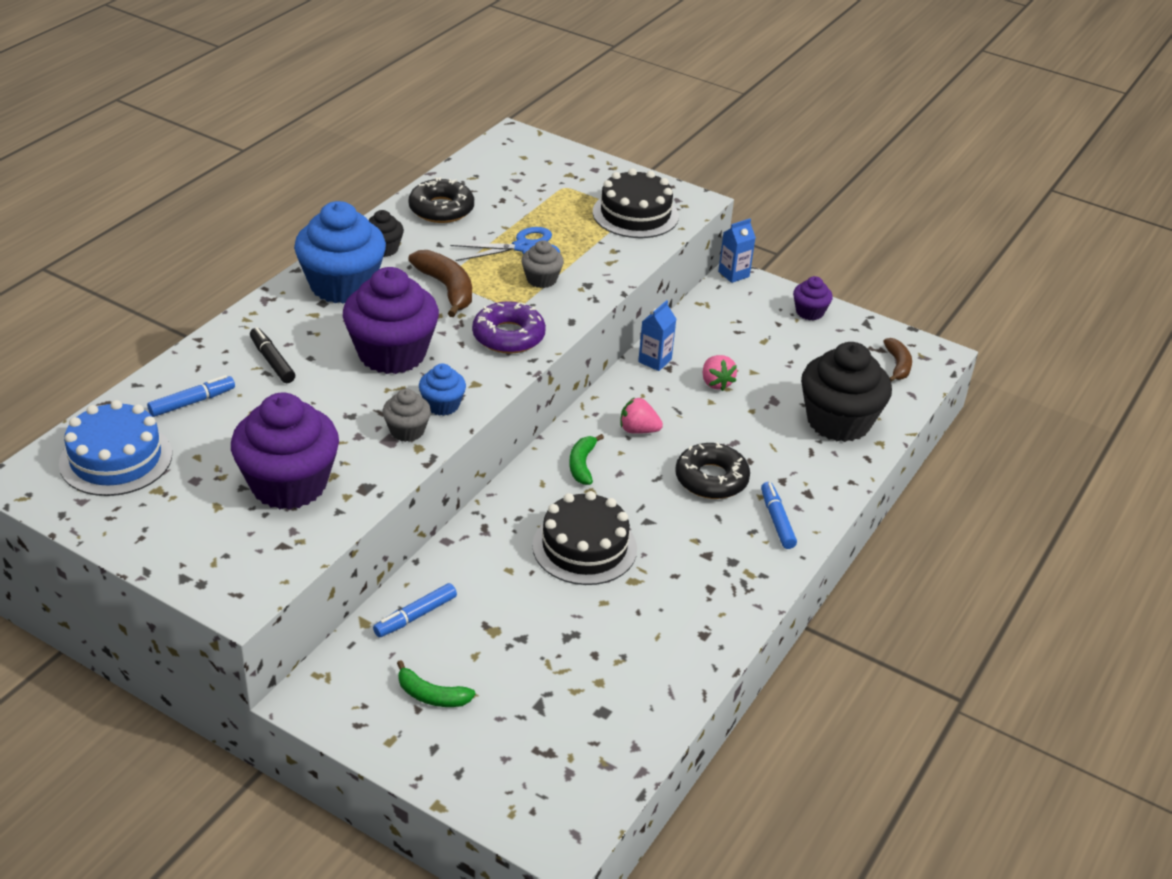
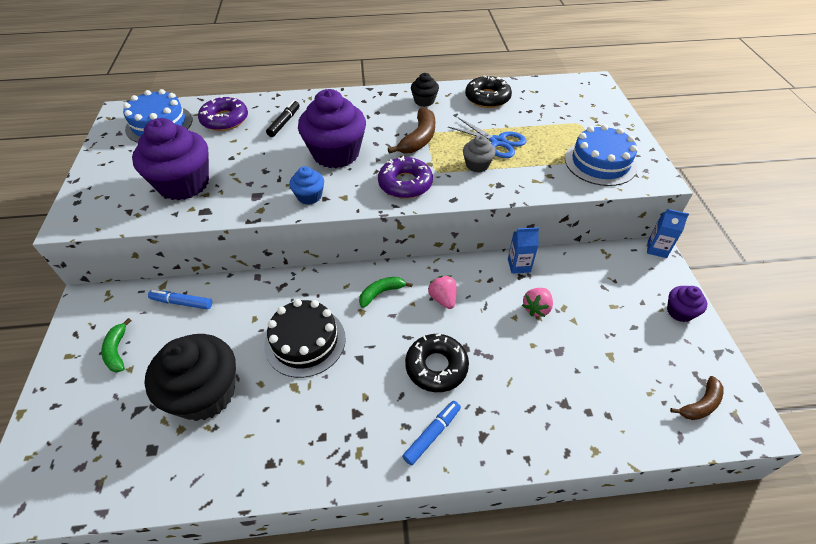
camera: 55 degrees right, 10 degrees up
(192, 402) = (225, 120): blue marker -> purple donut
(342, 285) = (375, 107): blue cupcake -> none
(407, 431) = (271, 197): grey cupcake -> none
(635, 214) = (600, 163): black cake -> blue cake
(838, 421) = (585, 405): black cupcake -> black cupcake (205, 393)

